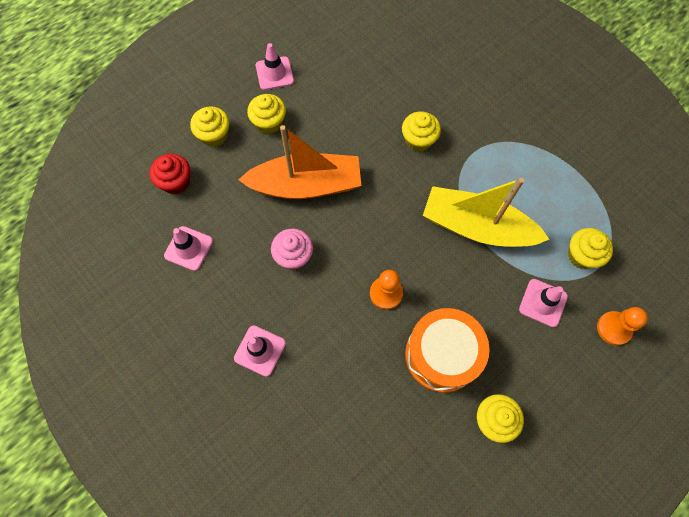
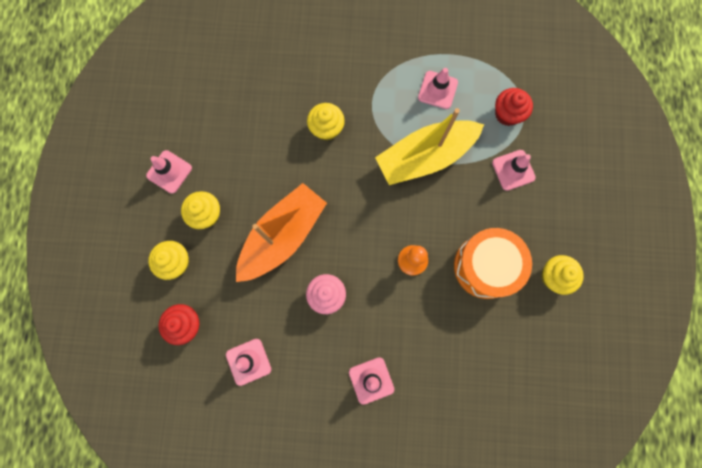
camera: 45 degrees left, 10 degrees up
(538, 187) = (437, 90): none -> pink traffic cone
(582, 255) = (507, 114): yellow cupcake -> red cupcake
(614, 328) = (568, 146): orange pawn -> none

